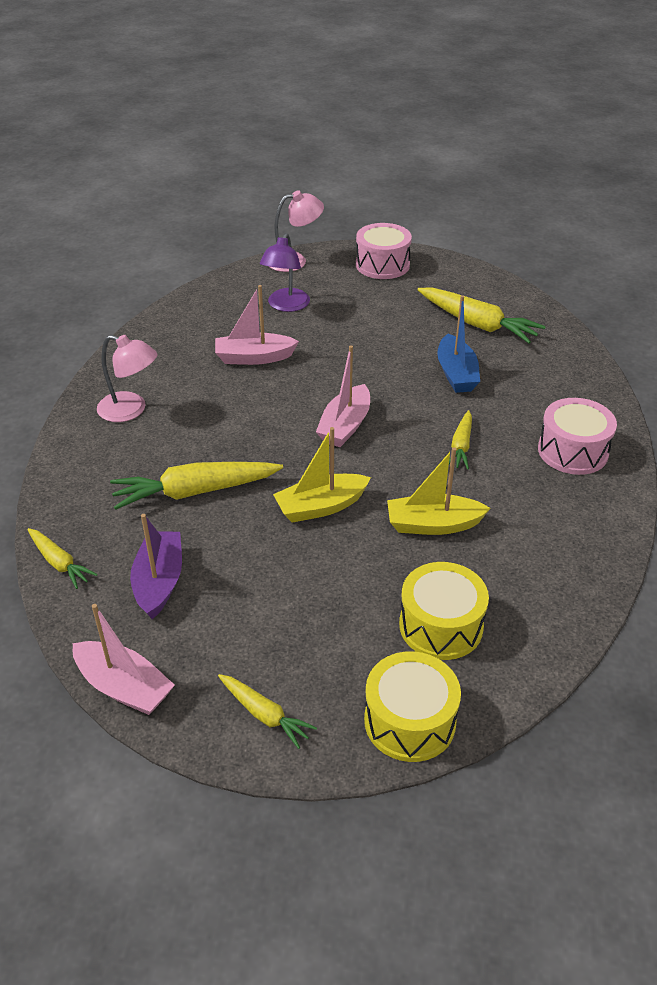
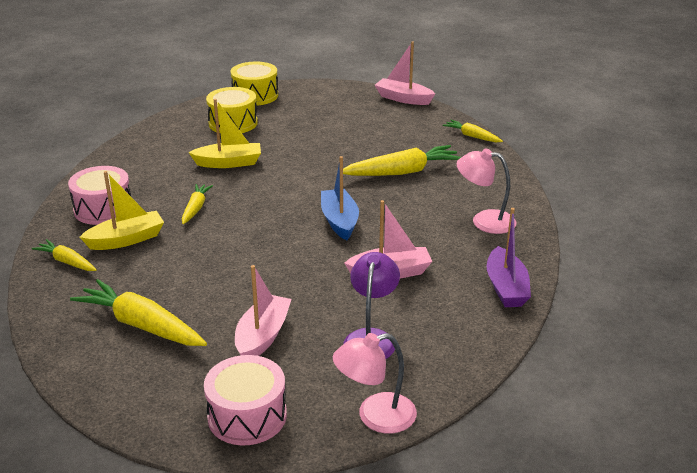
camera: 175 degrees right, 10 degrees down
(159, 582) = (404, 132): purple boat -> purple boat (506, 288)
(265, 715) = (328, 94): yellow carrot -> yellow carrot (67, 262)
(321, 506) = (308, 168): yellow boat -> yellow boat (126, 239)
(345, 426) = (293, 218): pink boat -> pink boat (262, 336)
(456, 374) = (183, 267): blue boat -> blue boat (339, 221)

